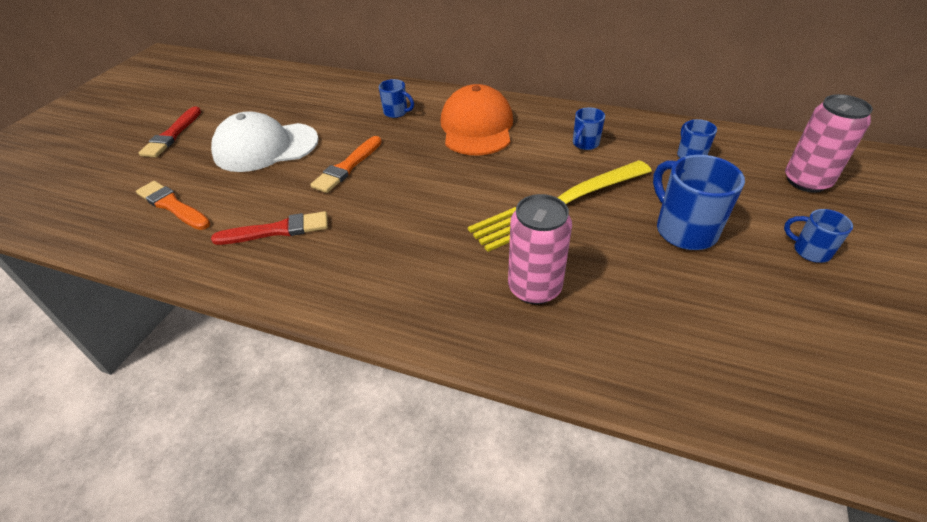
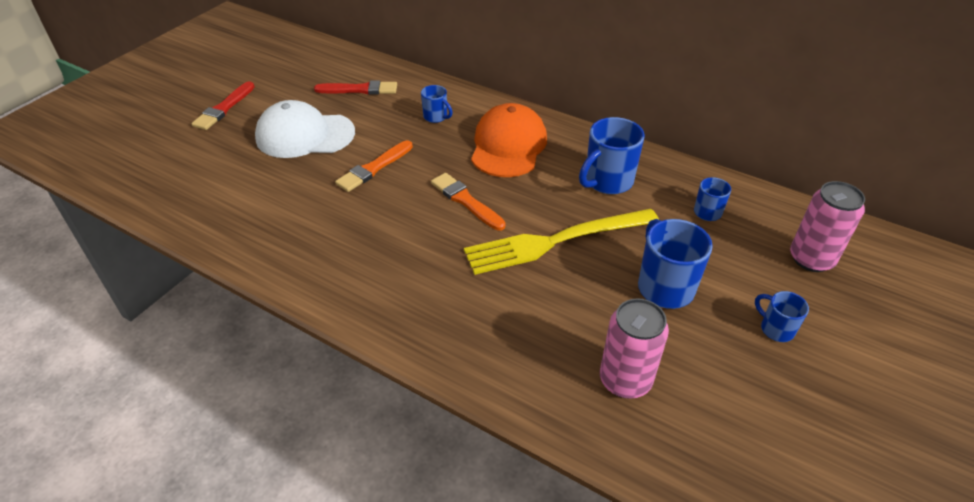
camera: 10 degrees right, 0 degrees up
(172, 206) = (212, 181): orange brush -> orange brush (466, 201)
(276, 230) = (295, 221): red brush -> red brush (359, 89)
(534, 288) = (503, 316): pink can -> pink can (625, 380)
(585, 144) = (607, 181): blue mug -> blue mug, size x1.82

